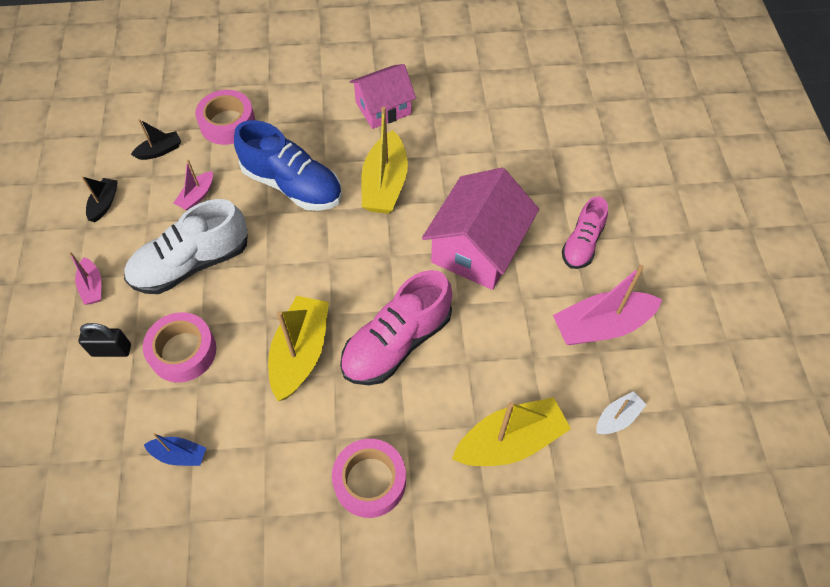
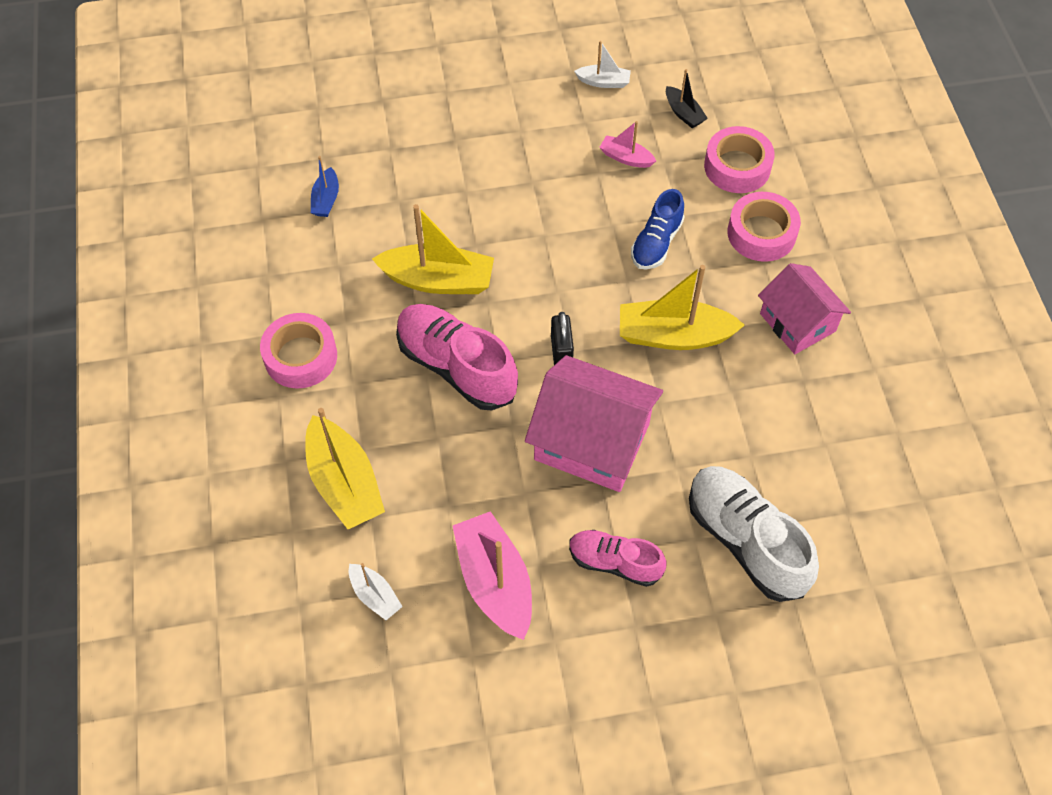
camera: 85 degrees right, 0 degrees up
(92, 286) = (501, 96): pink boat -> none
(104, 203) = (603, 82): black boat -> white boat
(111, 350) = (431, 126): black padlock -> black padlock (561, 352)
(183, 351) = (433, 182): pink tape -> pink tape (761, 233)
(191, 264) = (537, 169): white shoe -> white shoe (745, 541)
(292, 185) = (656, 243): blue shoe -> blue shoe, size x0.61

